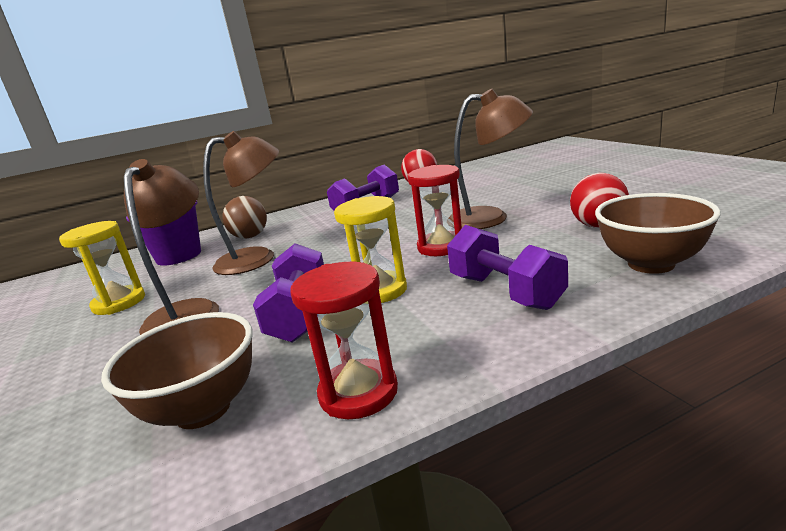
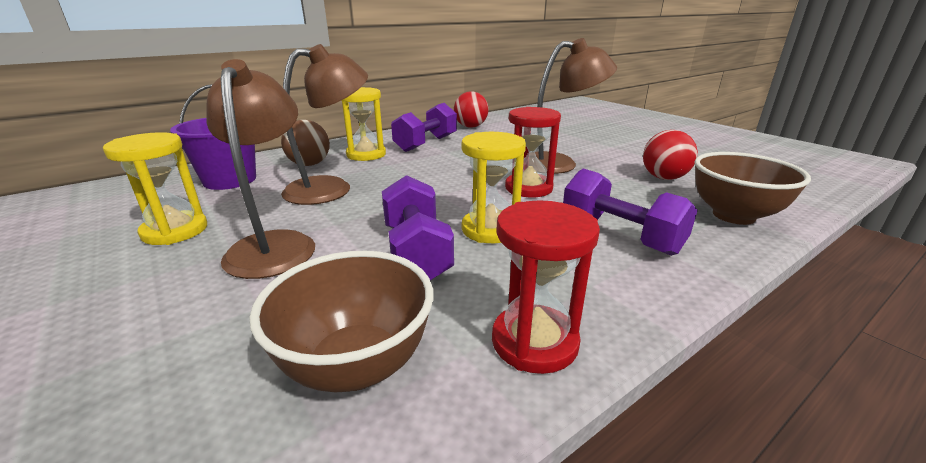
camera: 15 degrees left, 5 degrees up
(304, 223) = (366, 155): none -> yellow hourglass

